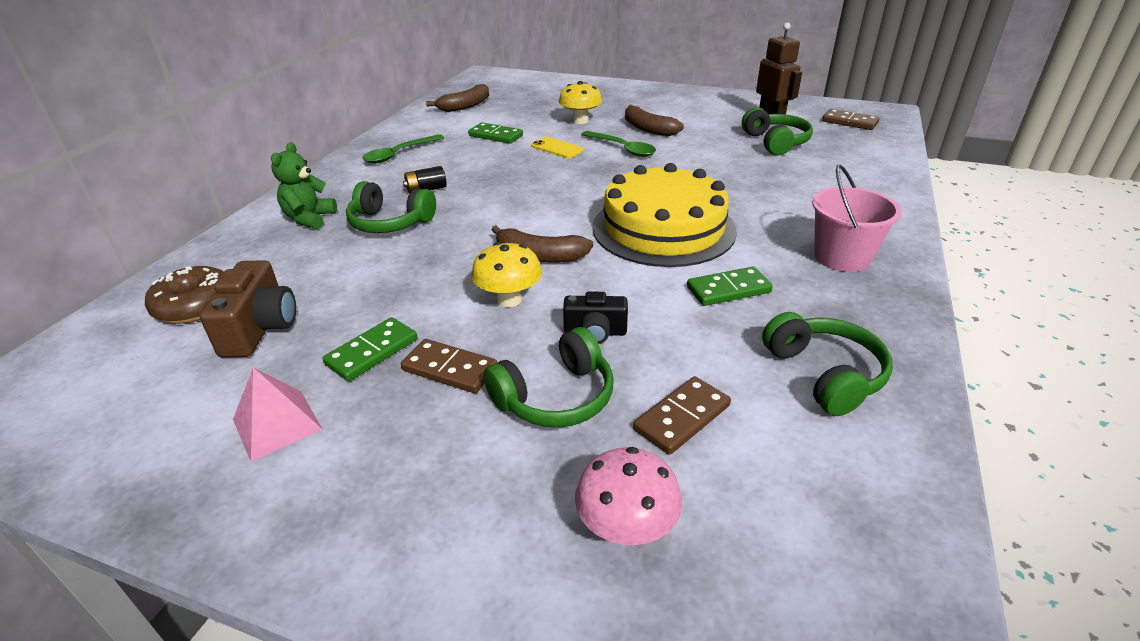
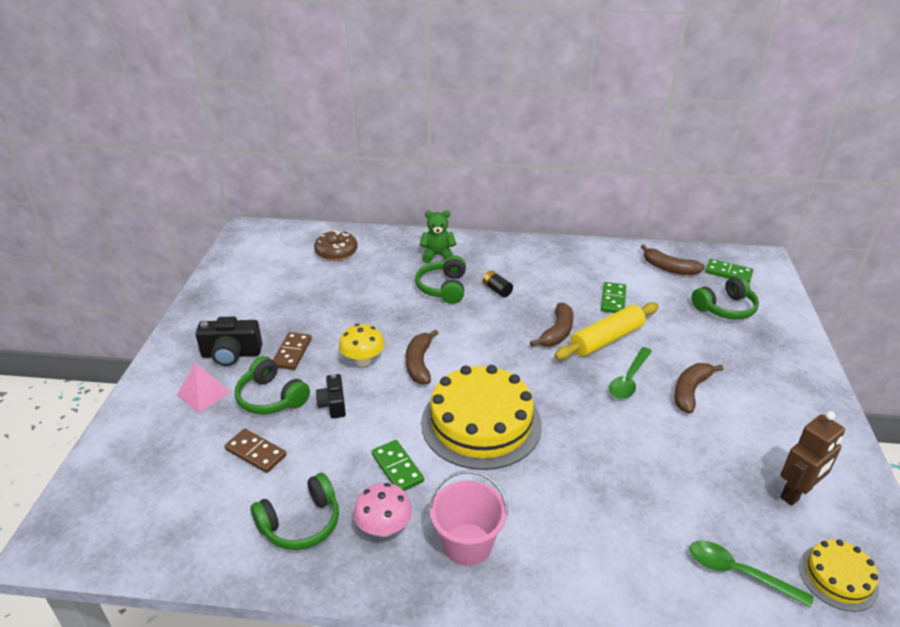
camera: 75 degrees right, 0 degrees up
(260, 328) = (319, 279): brown camera -> none
(277, 424) = (247, 310): pink pyramid -> pink pyramid (203, 394)
(372, 352) = (304, 321): green domino -> green domino (728, 273)
(399, 154) = (549, 262): green spoon -> green spoon (738, 572)
(407, 448) = (231, 354): none -> black camera
(531, 168) = (557, 332): none -> brown banana
(557, 148) = (606, 339): yellow phone -> yellow rolling pin
(580, 121) = (680, 342): yellow mushroom -> none
(626, 528) = (178, 438): pink mushroom -> pink mushroom (384, 527)
(775, 142) = (715, 497): green headphones -> green headphones (725, 308)
(849, 122) = (838, 577): brown domino -> yellow cake

